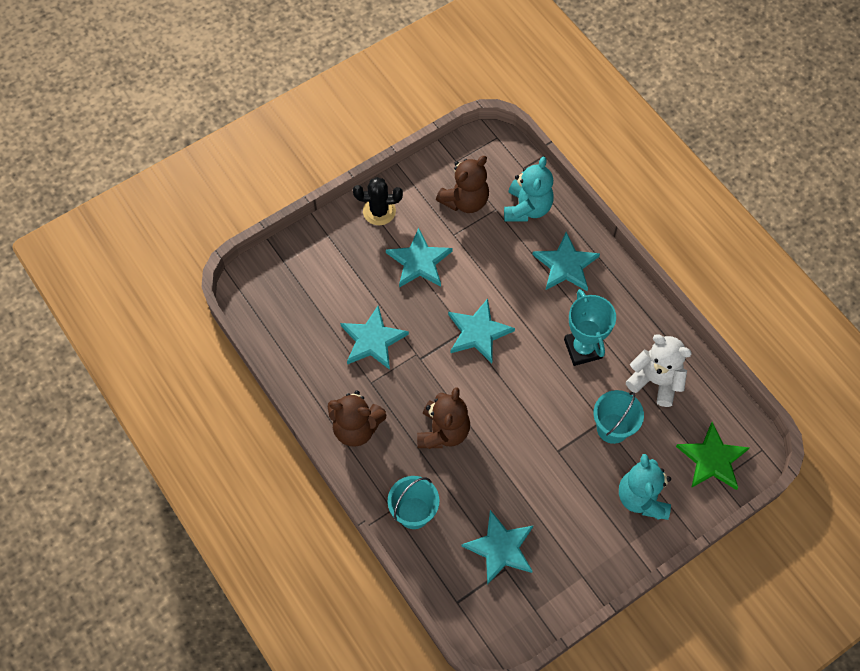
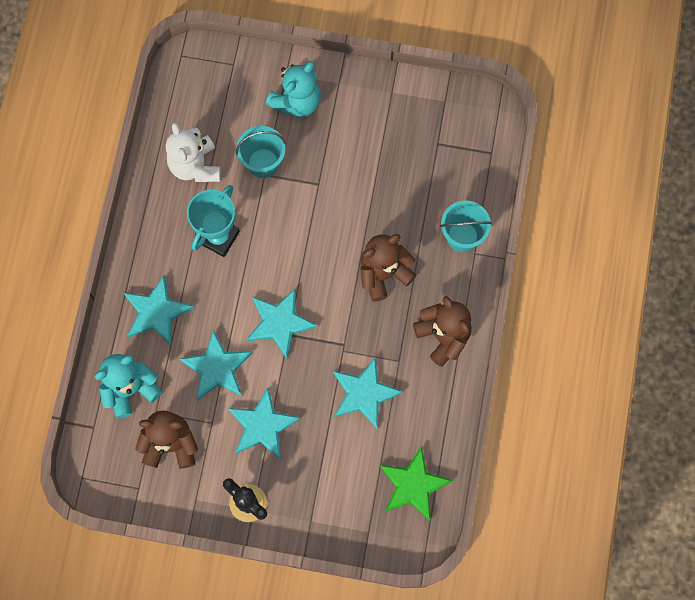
camera: 135 degrees left, 10 degrees up
(500, 548) = (427, 158): turquoise star -> turquoise star (217, 368)
(712, 459) = (221, 80): green star -> green star (413, 485)

